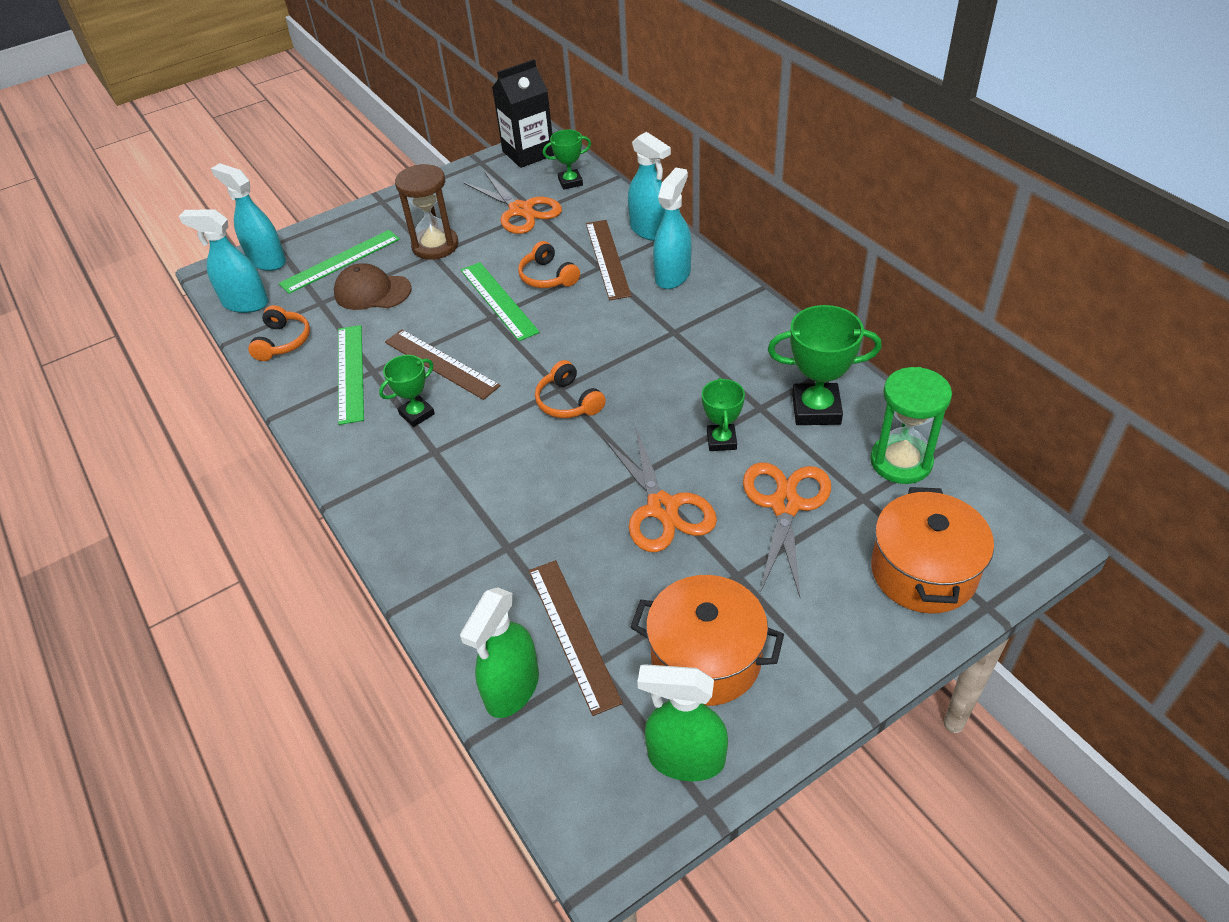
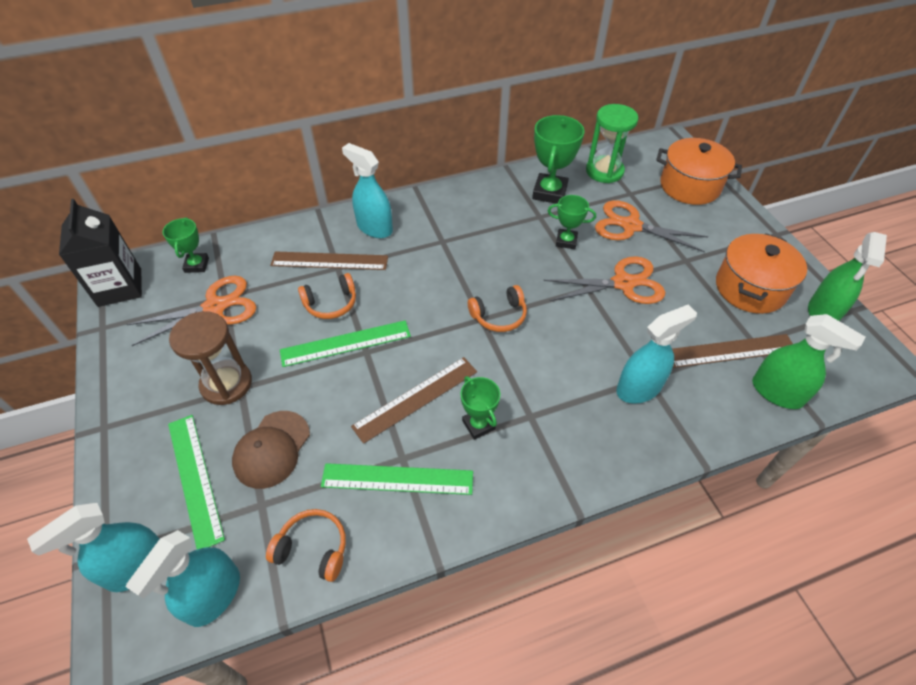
camera: 80 degrees left, 5 degrees up
(650, 230) = (307, 229): turquoise spray bottle -> turquoise spray bottle (639, 388)

